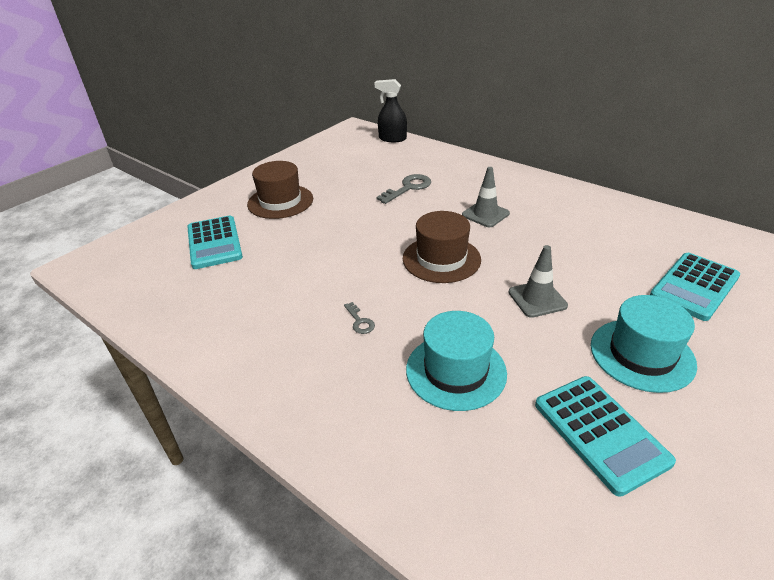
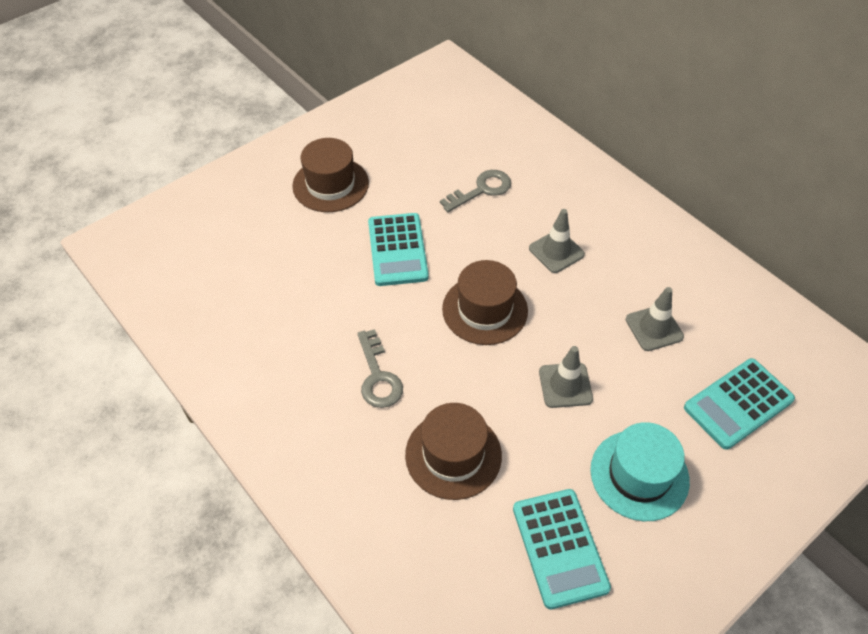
camera: 10 degrees right, 15 degrees up
(214, 243) = (249, 236): turquoise calculator -> turquoise calculator (397, 250)
(360, 321) = (378, 376): grey key -> grey key, size x1.86
(392, 139) = (488, 95): black spray bottle -> none
(455, 371) = (453, 455): turquoise hat -> brown hat
(592, 248) = (654, 328): none -> grey traffic cone

